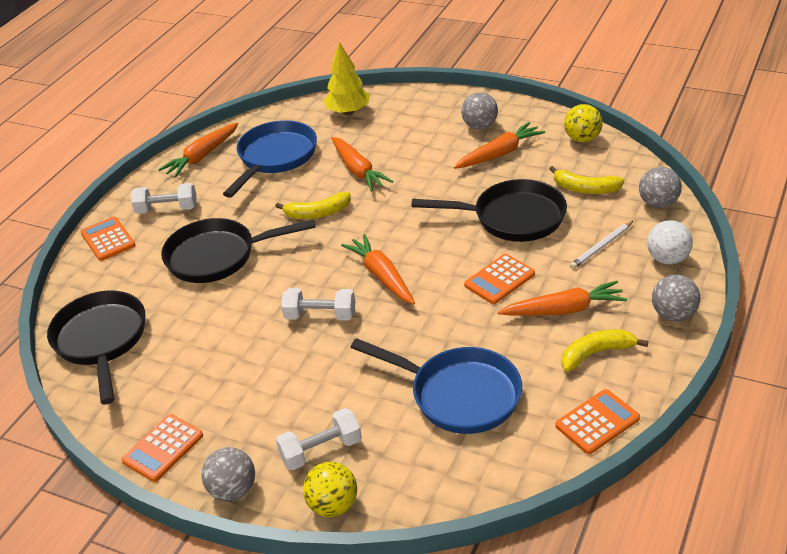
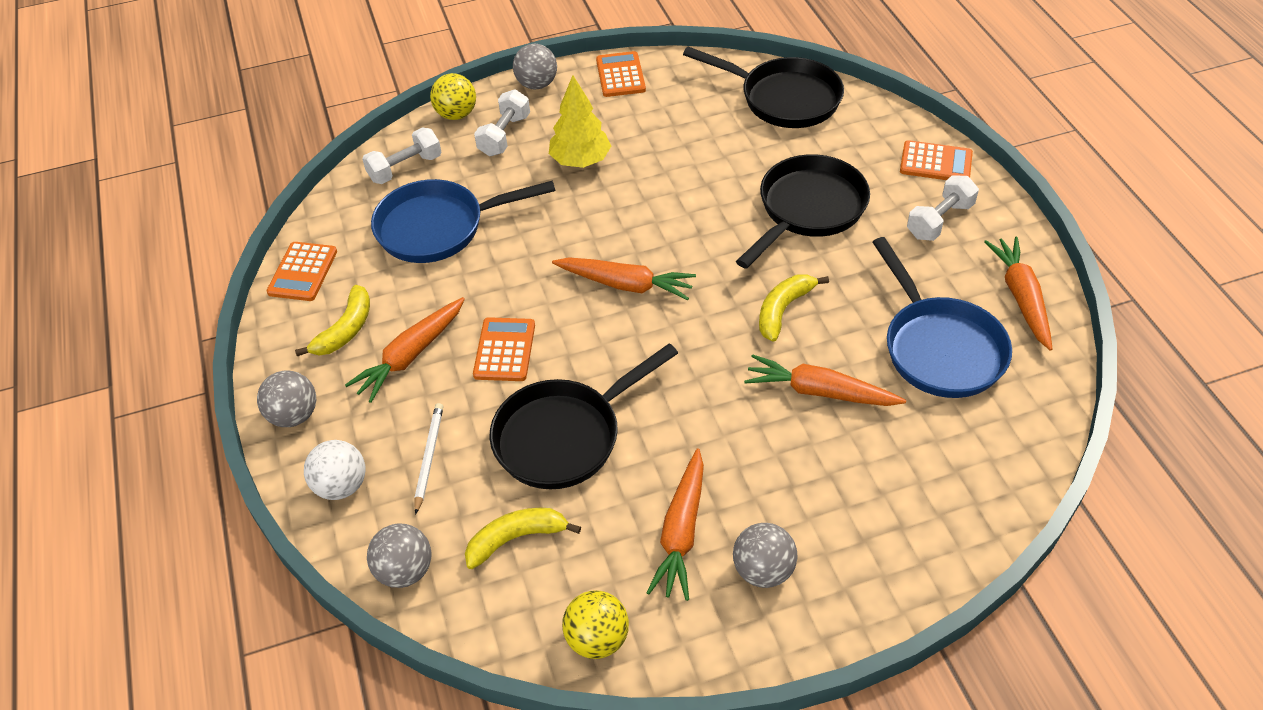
camera: 135 degrees right, 10 degrees up
(320, 316) = (634, 218): white dumbbell -> white dumbbell (405, 168)
(348, 112) = (968, 479): yellow tree -> yellow tree (580, 161)

